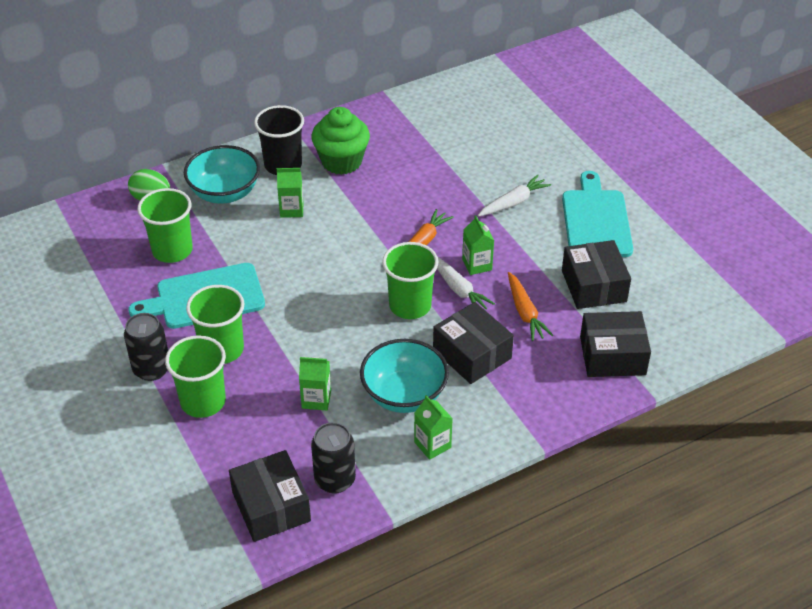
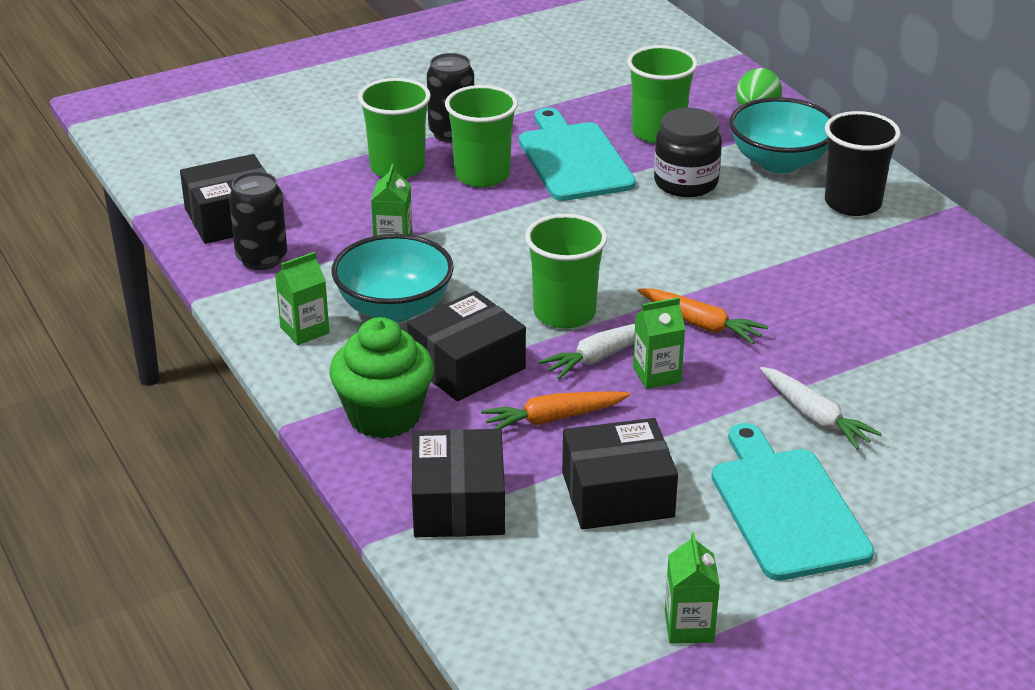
camera: 90 degrees right, 10 degrees down
(247, 240) = (686, 183): none -> black jar
(291, 209) = (755, 213): green carton -> green carton (689, 627)
(341, 161) = (875, 251): green cupcake -> green cupcake (384, 416)
(595, 220) = (785, 508): turquoise cutting board -> turquoise cutting board turned 105 degrees counterclockwise

